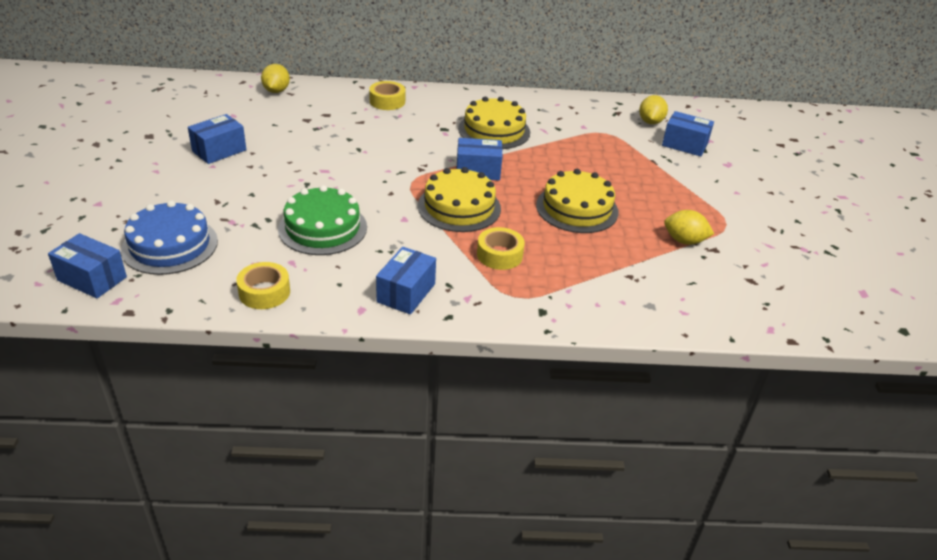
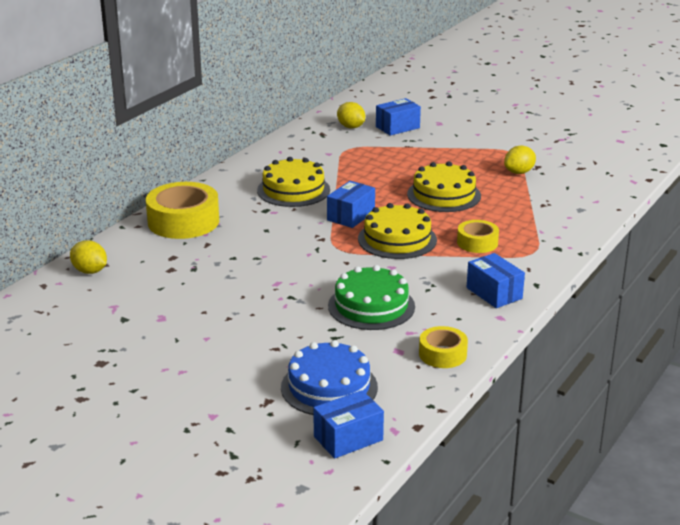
camera: 55 degrees left, 10 degrees down
(219, 151) = (180, 328): blue box -> none
(387, 101) = (183, 221): yellow tape -> yellow tape, size x1.80

